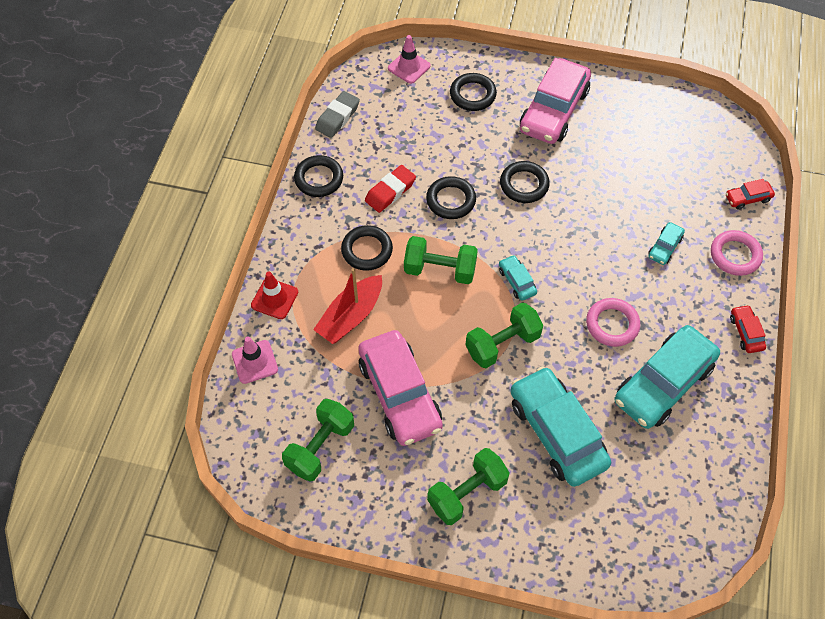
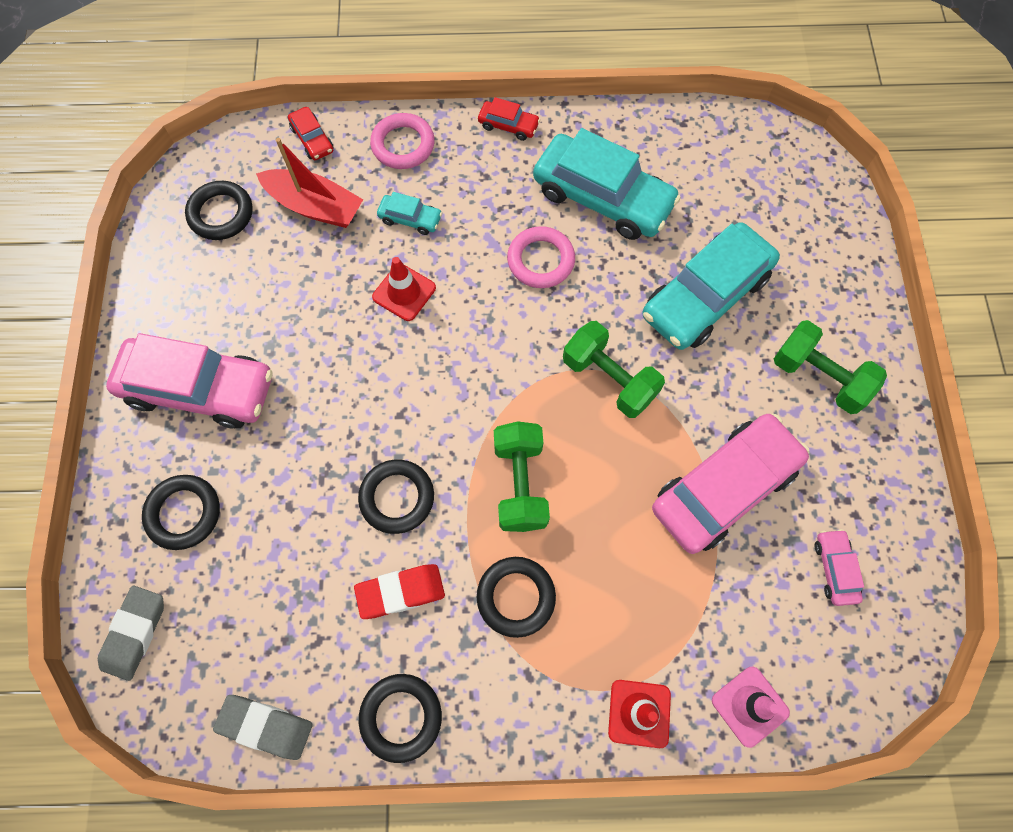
camera: 105 degrees left, 10 degrees up
(320, 447) = (834, 569): green dumbbell -> pink car
(351, 316) = (631, 587): red boat -> red boat (315, 206)
(390, 191) = (400, 592): red eraser -> red eraser turned 45 degrees counterclockwise
(409, 67) = (135, 633): pink traffic cone -> grey eraser
(517, 281) = (510, 380): turquoise car -> none
(524, 185) = (346, 403): black ring -> black ring (221, 214)
(602, 232) = (404, 292): none -> red traffic cone
(746, 332) = (508, 125): red car -> red car turned 135 degrees counterclockwise

